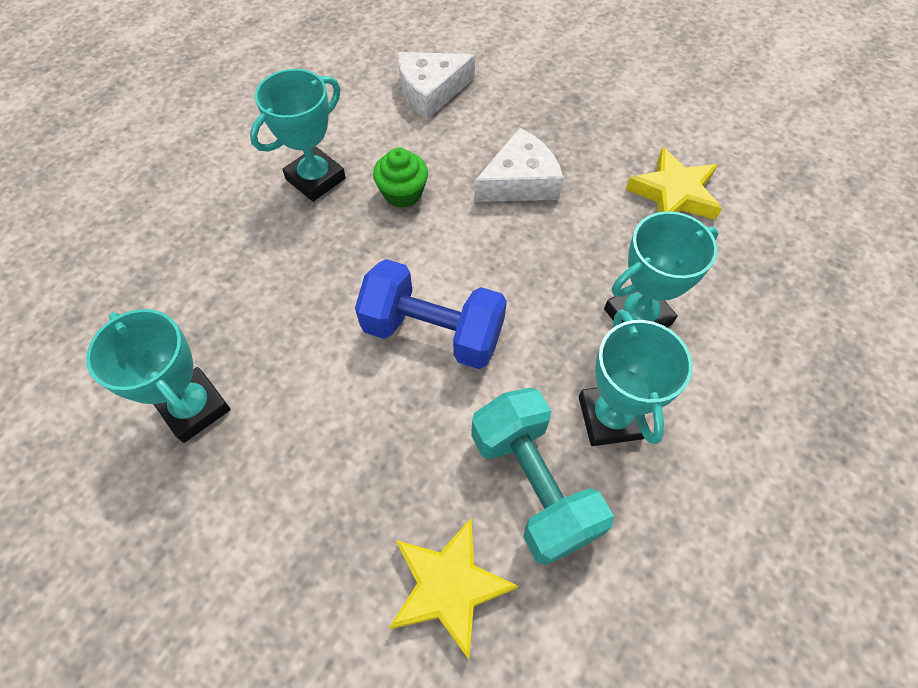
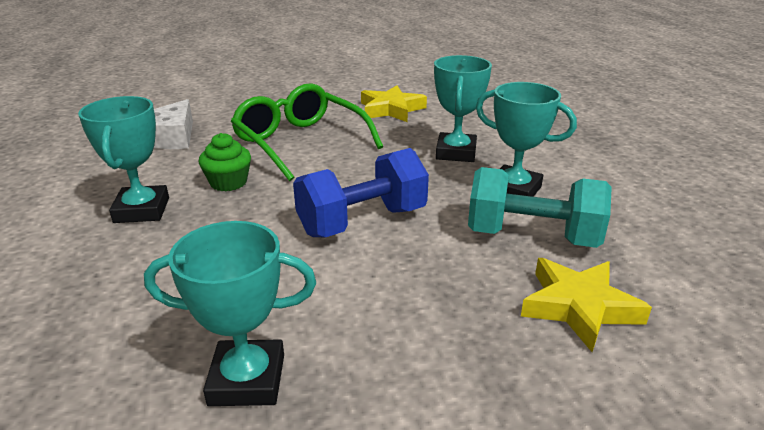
camera: 50 degrees left, 30 degrees down
(520, 181) = (300, 142): white cheese -> green glasses

